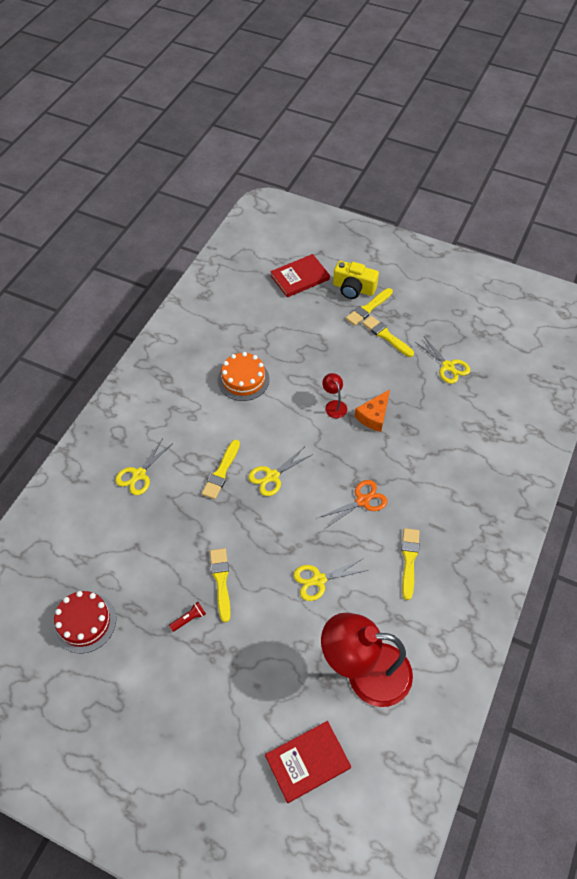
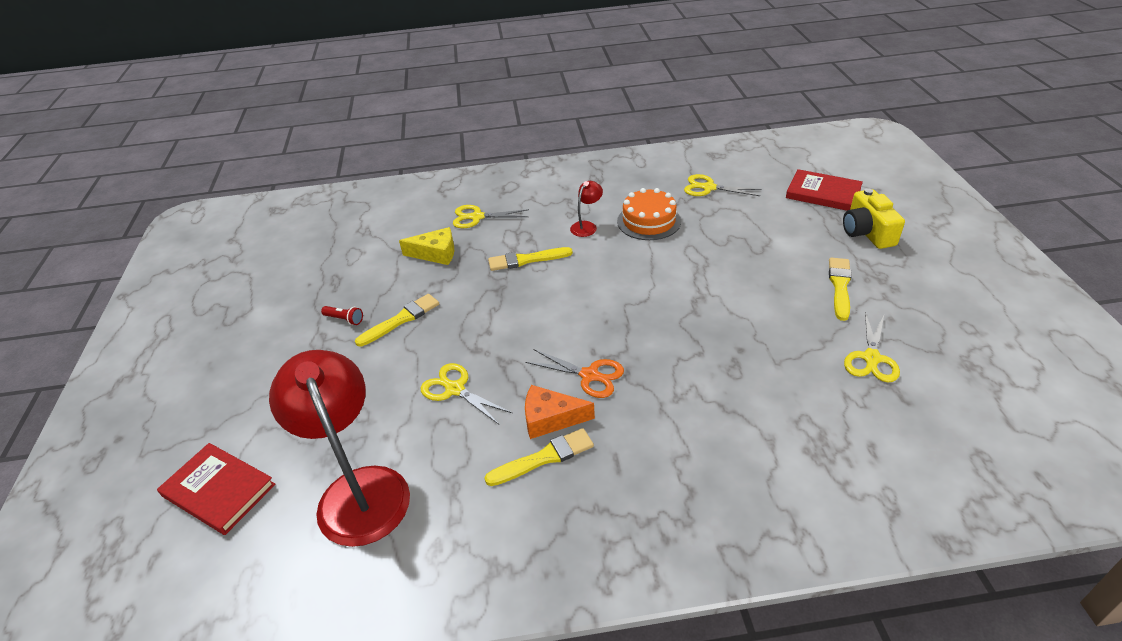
camera: 60 degrees right, 15 degrees down
(84, 622) = (303, 262): red cake -> none
(161, 524) = (436, 253): none -> yellow cheese
(272, 476) = (554, 294): yellow scissors -> yellow scissors (708, 188)
(334, 405) = (692, 293): red lamp -> red lamp (586, 226)
(368, 308) = (857, 255): yellow brush -> none
(374, 416) = (715, 329): orange cheese -> orange cheese (550, 419)

